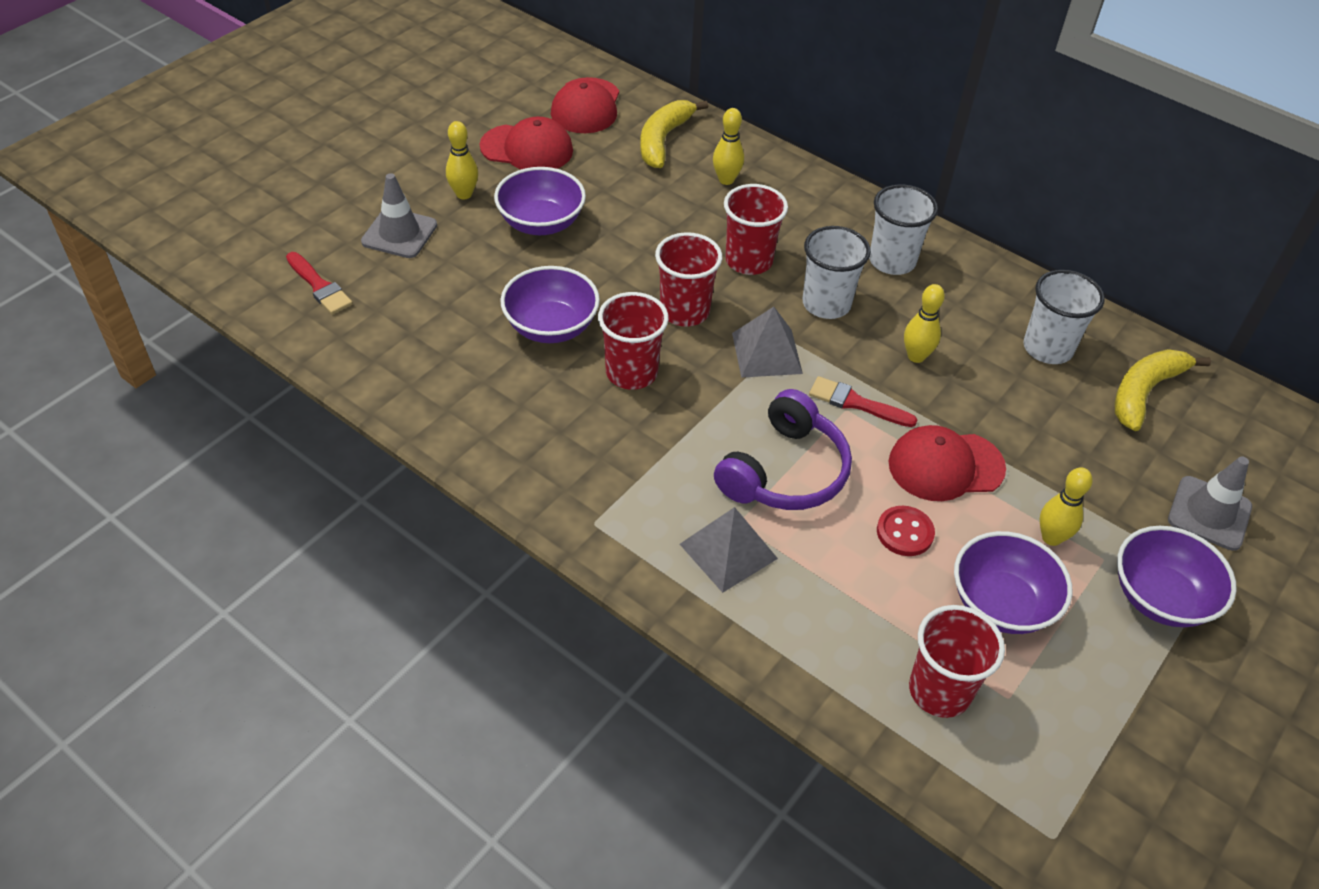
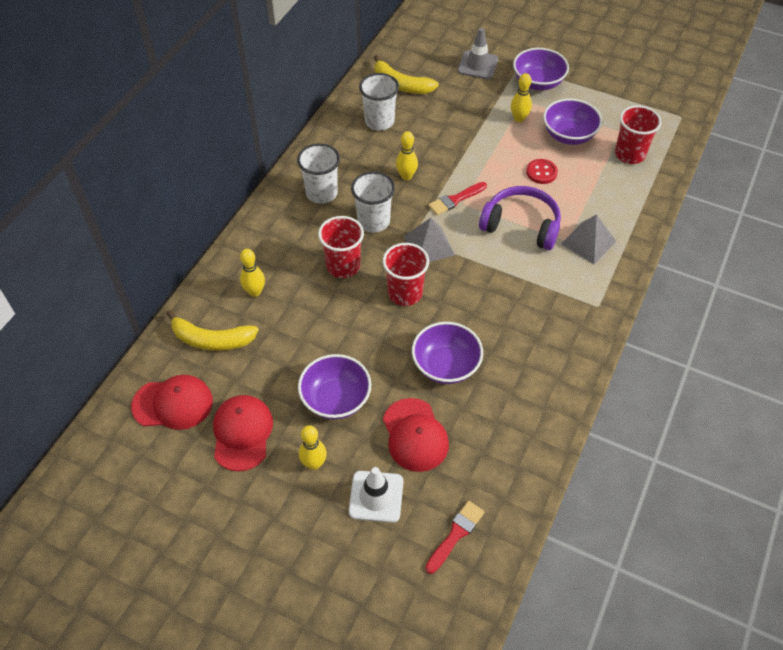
camera: 100 degrees left, 5 degrees up
(399, 233) = (376, 496): grey traffic cone -> white traffic cone
(631, 372) = (472, 311): red cup -> none
(856, 403) = (455, 199): red brush -> red brush turned 45 degrees clockwise
(945, 466) = (488, 159): red cap -> red cap (415, 435)

